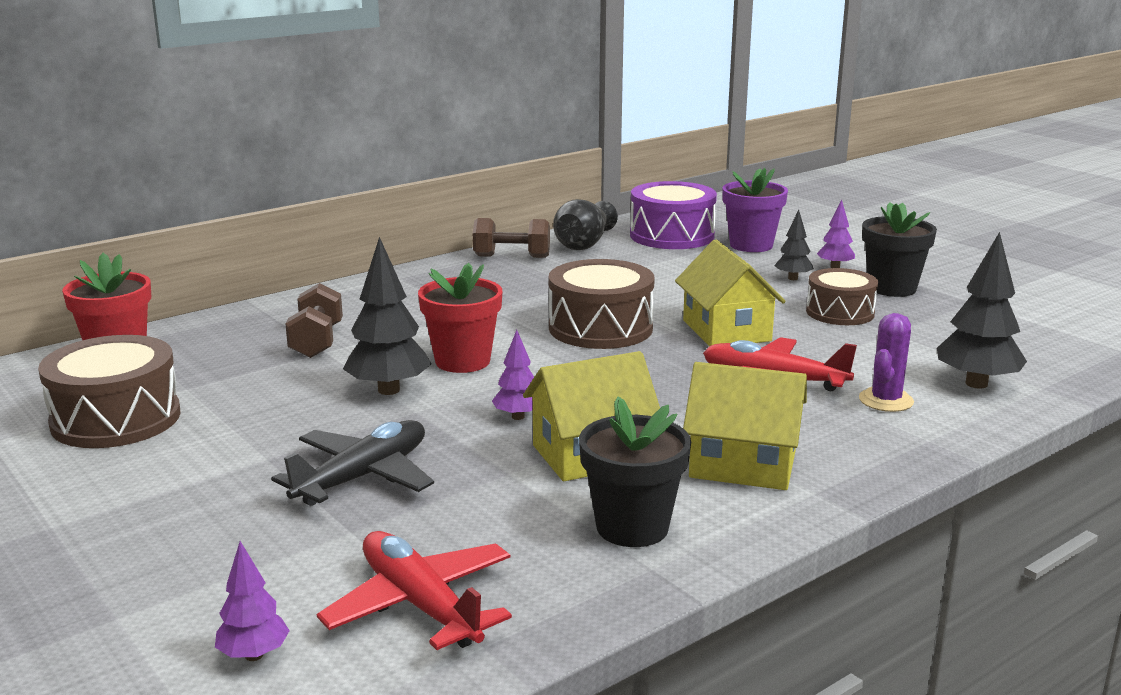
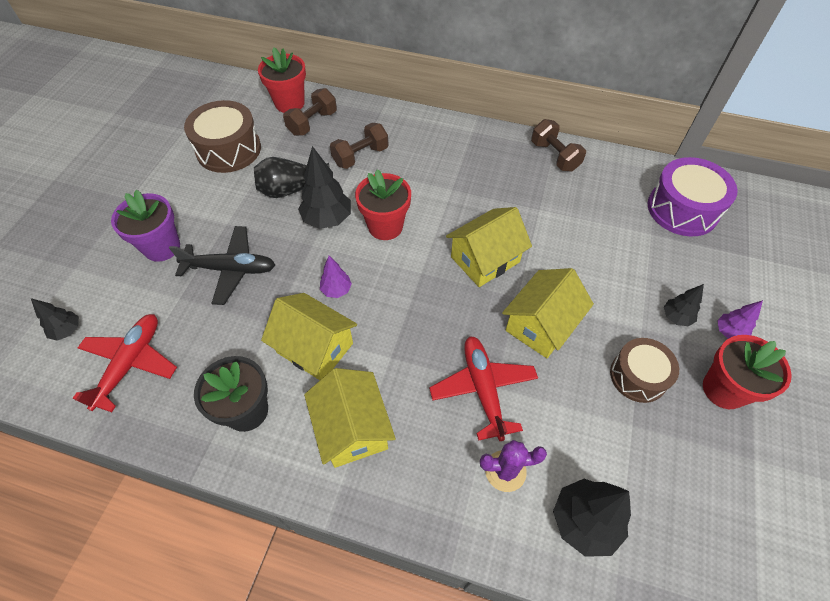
camera: 55 degrees right, 35 degrees up
(192, 351) = (312, 123): none -> brown dumbbell
(254, 655) = (67, 331): purple tree -> black tree
(584, 243) = (615, 175): black vase -> black vase (292, 189)
(600, 328) = (485, 259): brown drum -> yellow house
(751, 245) = (716, 261): purple flower pot -> purple flower pot (162, 247)
(892, 288) = (724, 389): black flower pot -> red flower pot

